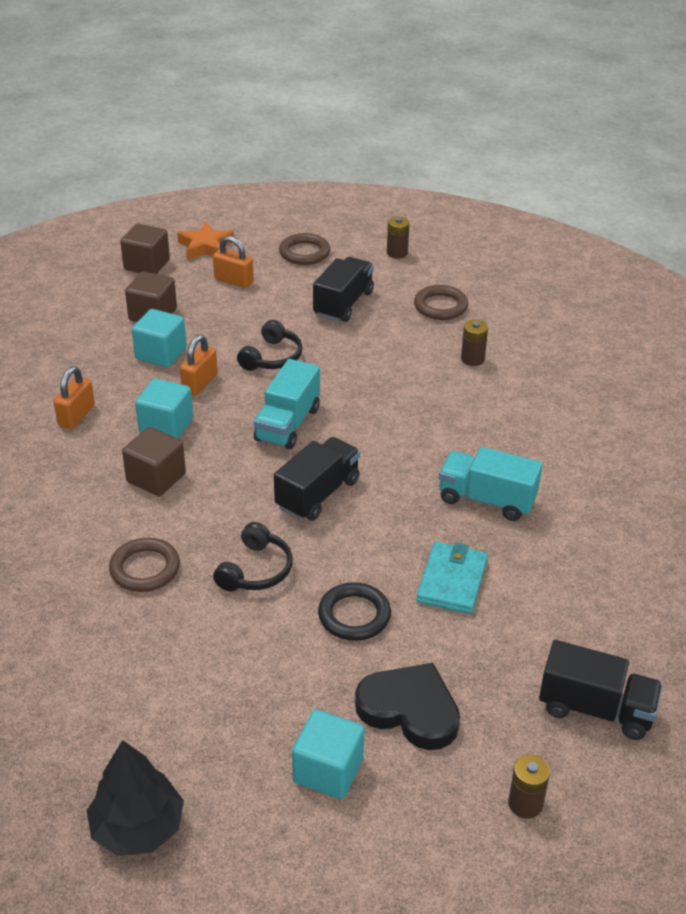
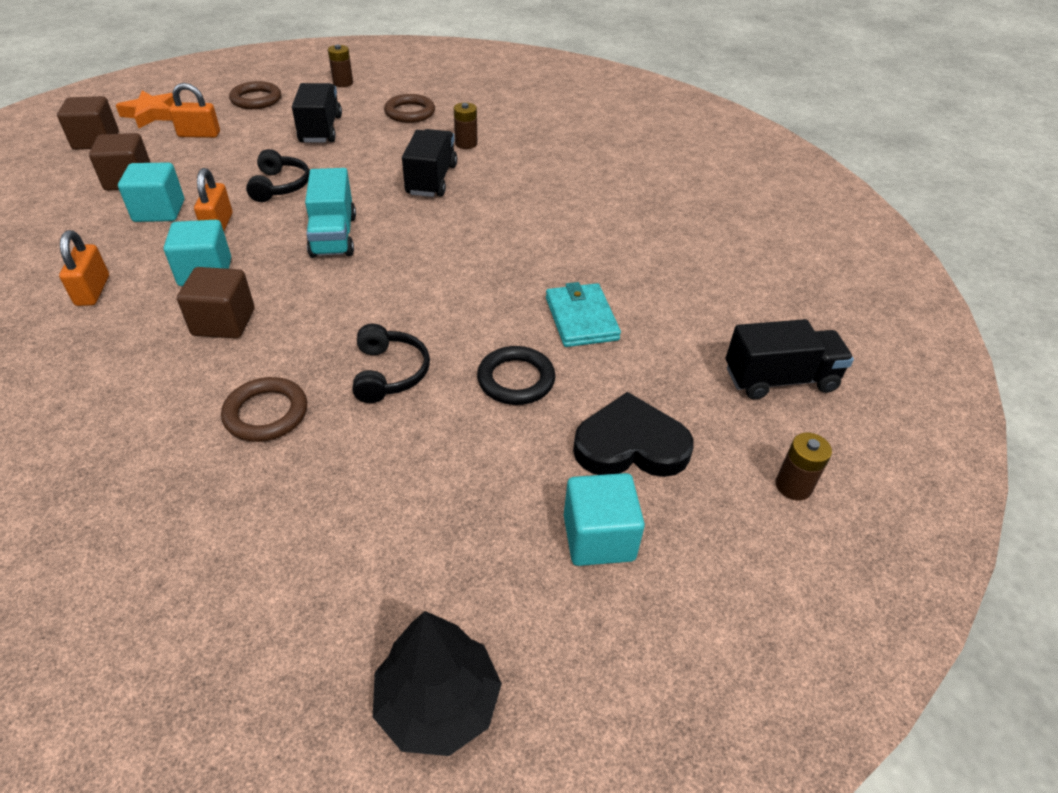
camera: 30 degrees left, 5 degrees up
(317, 494) = (404, 286): black truck -> black truck (431, 180)
(486, 500) = (560, 244): turquoise truck -> none

